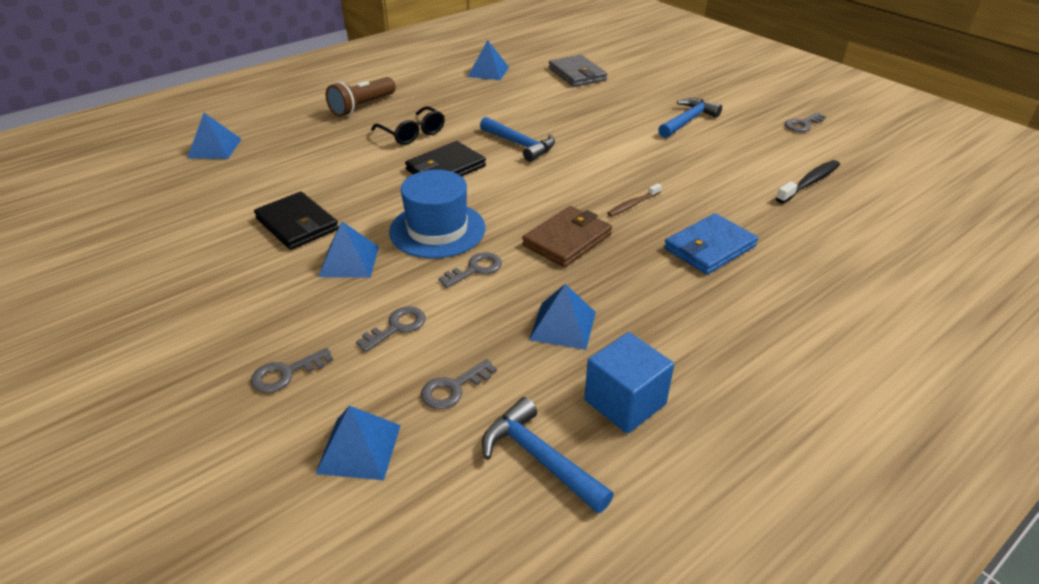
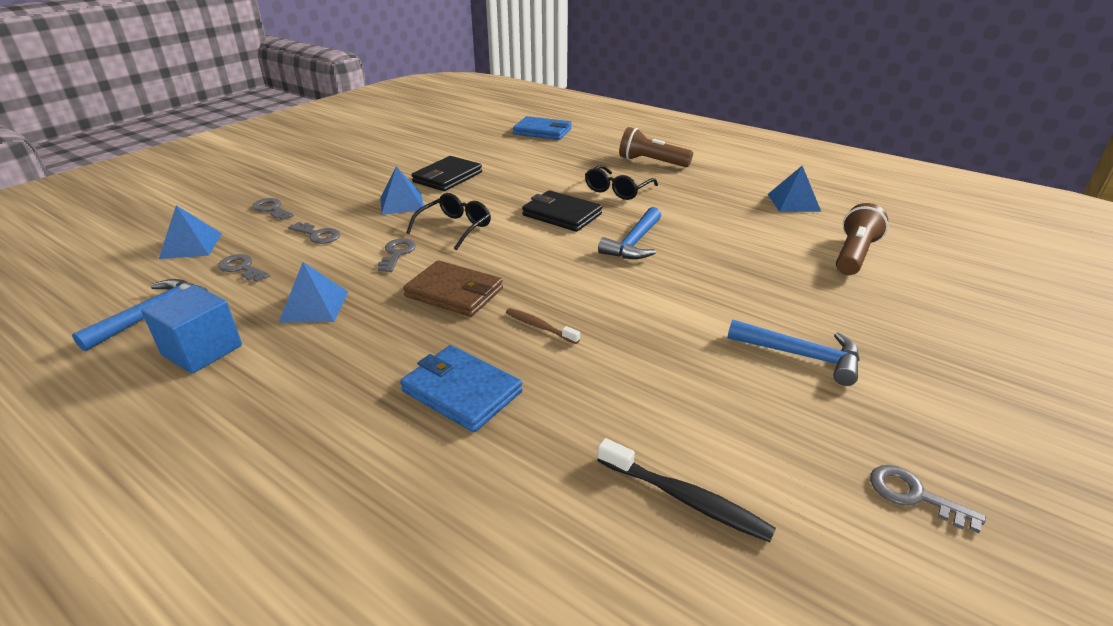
camera: 75 degrees right, 5 degrees down
(214, 148) = (542, 131): blue pyramid -> blue wallet
(437, 230) = (455, 228): blue hat -> black glasses
(475, 269) = (397, 253): grey key -> grey key turned 120 degrees counterclockwise
(577, 74) = (854, 255): grey wallet -> brown flashlight

